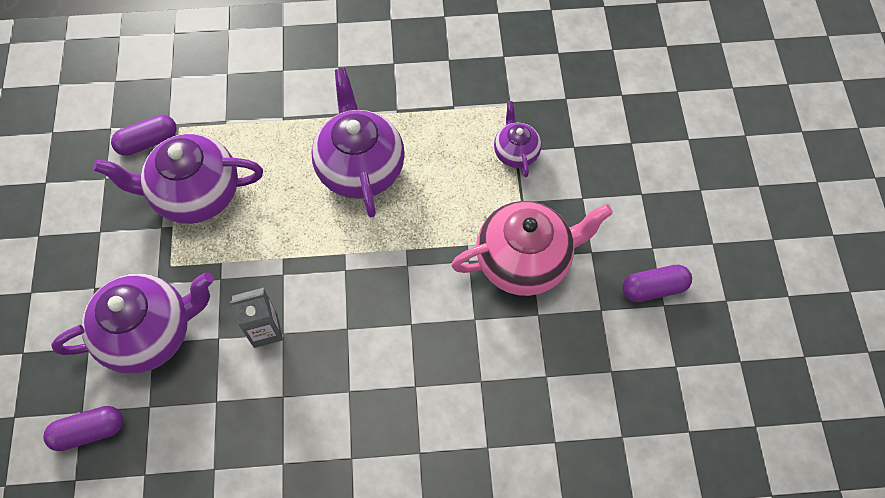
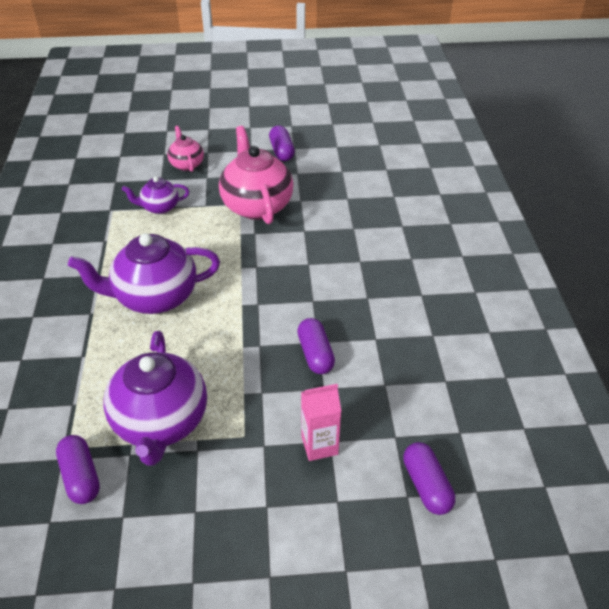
camera: 90 degrees left, 20 degrees down
(150, 333) = (319, 445): purple teapot -> pink carton
(265, 330) = (315, 354): grey carton -> purple capsule
(610, 172) = (187, 164): none -> pink teapot

